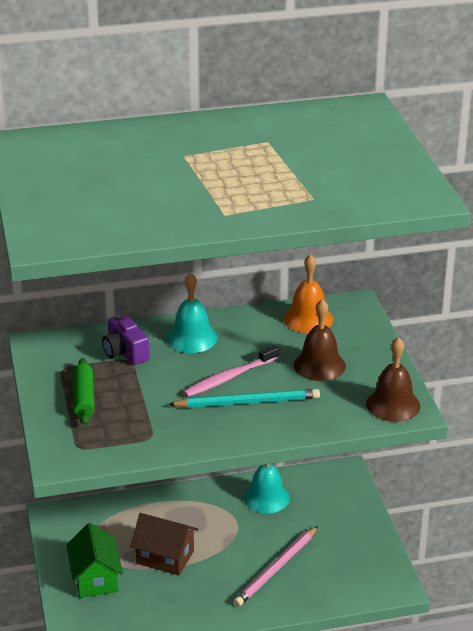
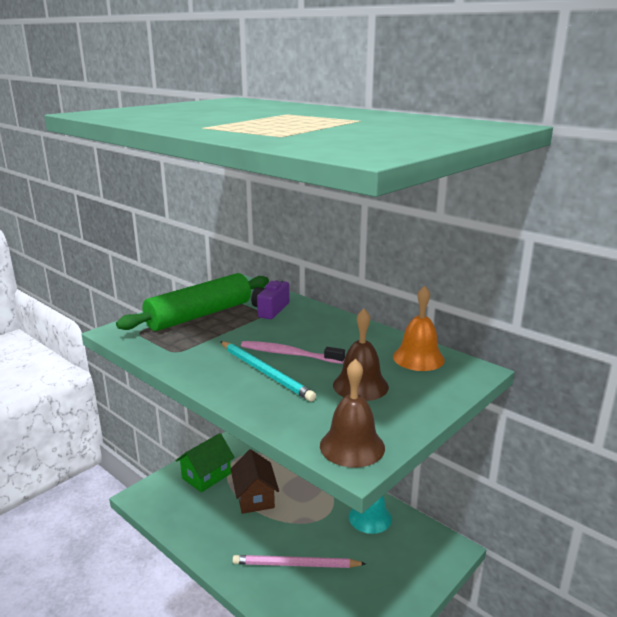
camera: 55 degrees right, 10 degrees down
(84, 398) = (199, 315): green rolling pin -> green rolling pin, size x1.94
(192, 338) = (320, 324): turquoise bell -> none

